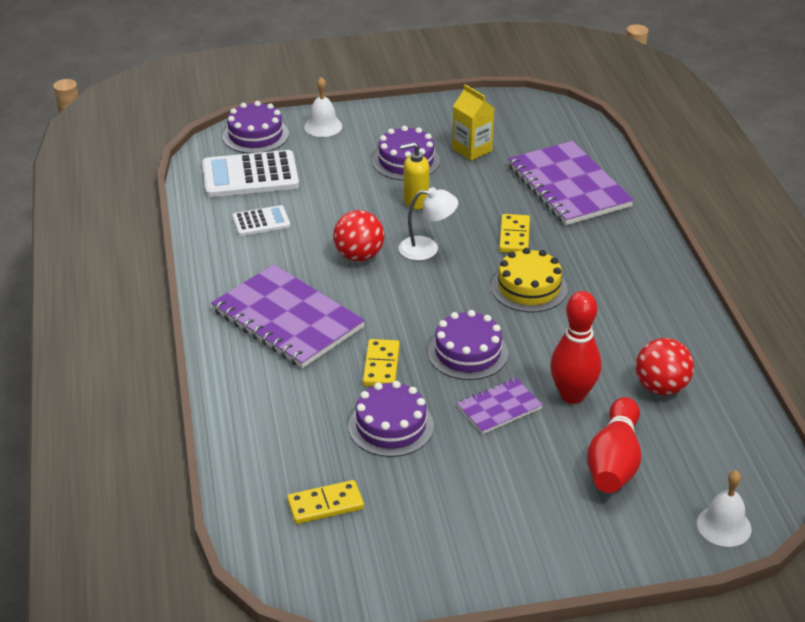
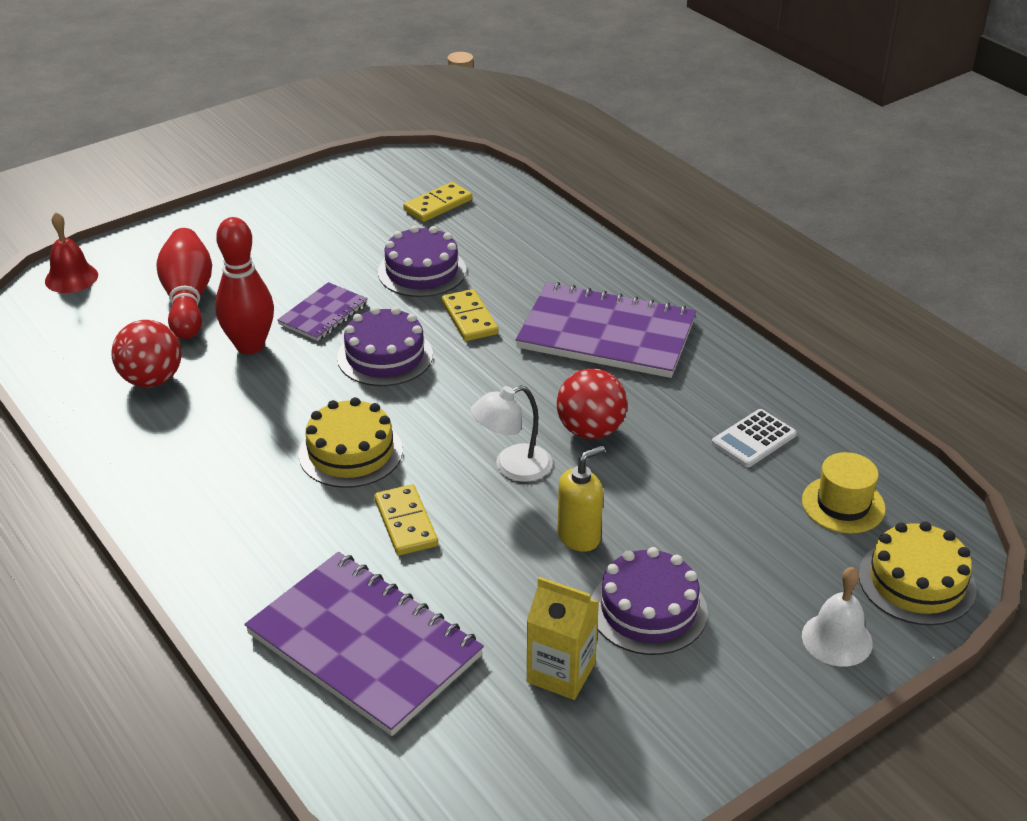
camera: 155 degrees right, 0 degrees up
(250, 175) = (843, 504): white calculator -> yellow hat
(255, 135) = (916, 582): purple cake -> yellow cake
(724, 526) = (71, 278): white bell -> red bell

